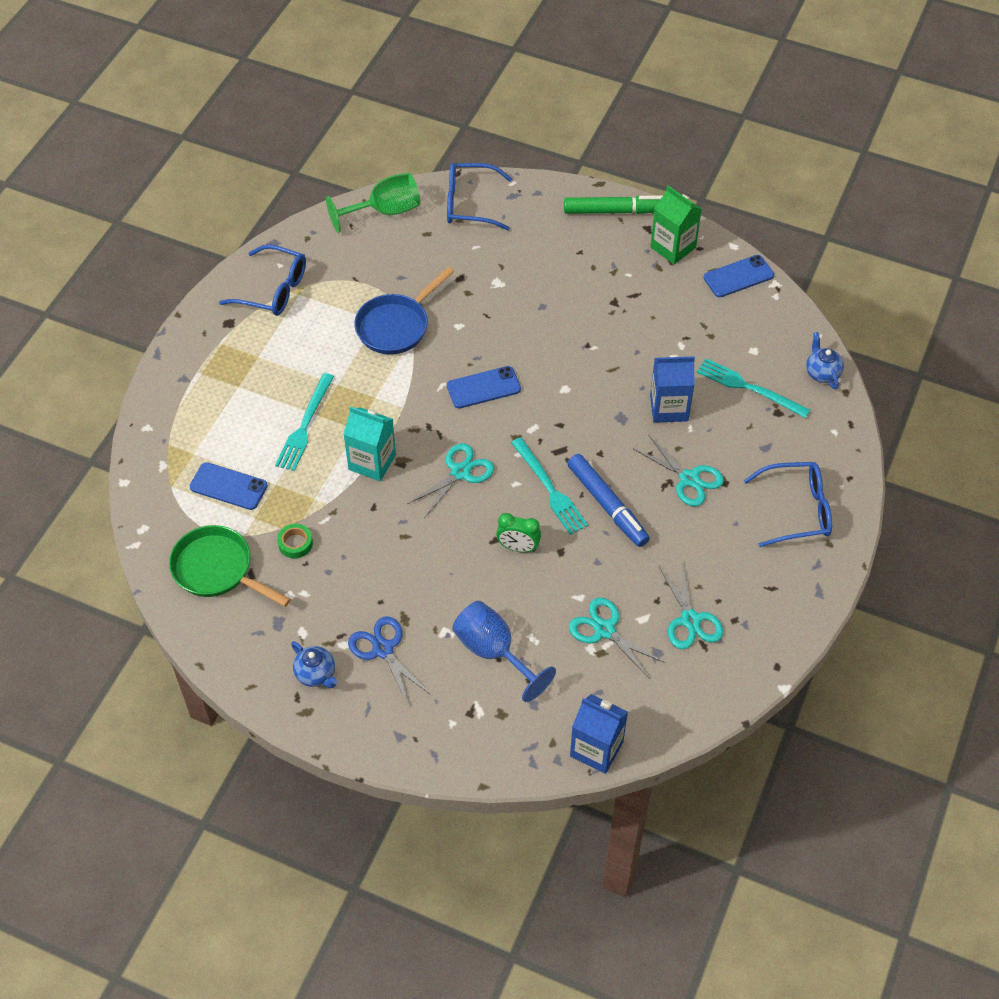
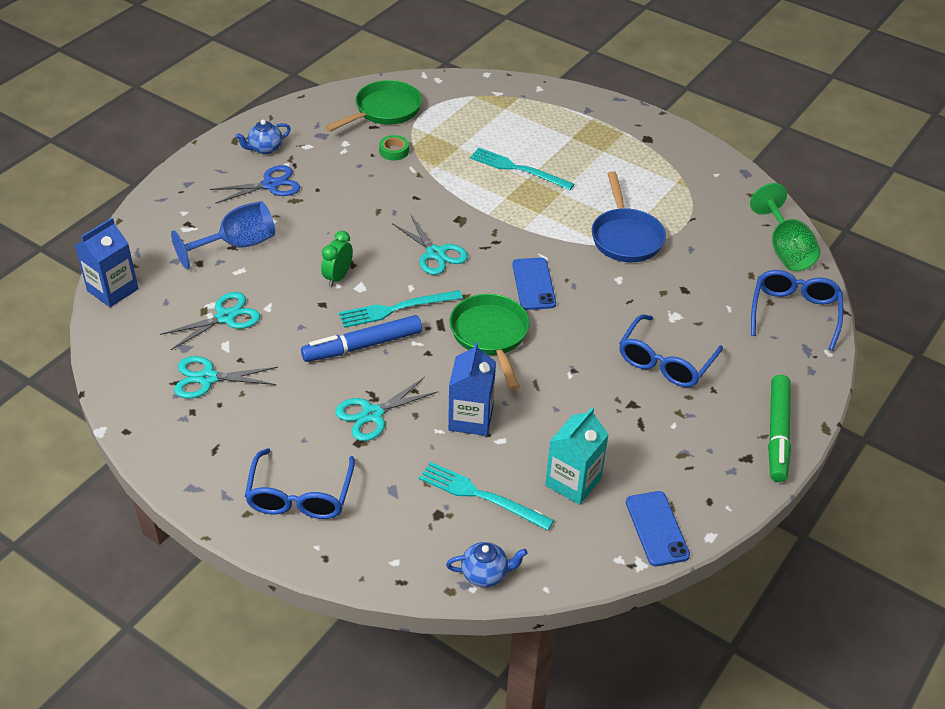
camera: 100 degrees right, 10 degrees down
(228, 486) = (464, 123): blue phone -> none
(273, 290) = (684, 167): blue glasses -> blue glasses (665, 361)
(372, 462) = (465, 202): turquoise carton -> turquoise carton (573, 482)
(396, 326) = (625, 237): blue pan -> blue pan turned 150 degrees counterclockwise
(563, 410) = (490, 335): none -> green pan
(673, 247) = (712, 475): green carton -> none
(749, 388) = (480, 496): turquoise fork -> turquoise fork turned 105 degrees counterclockwise

